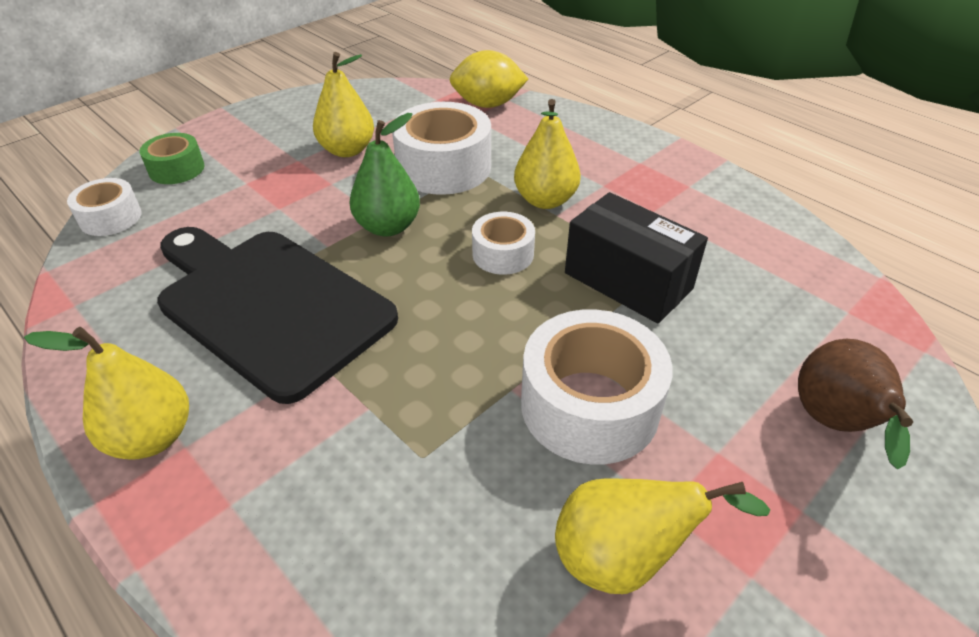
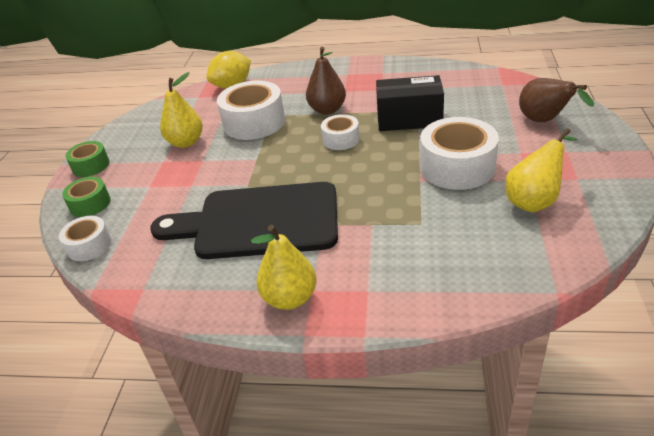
camera: 35 degrees left, 5 degrees down
(237, 124) = (91, 166): none -> green tape
(388, 227) = (267, 160): green pear -> none
(545, 200) = (327, 110): yellow pear -> brown pear

